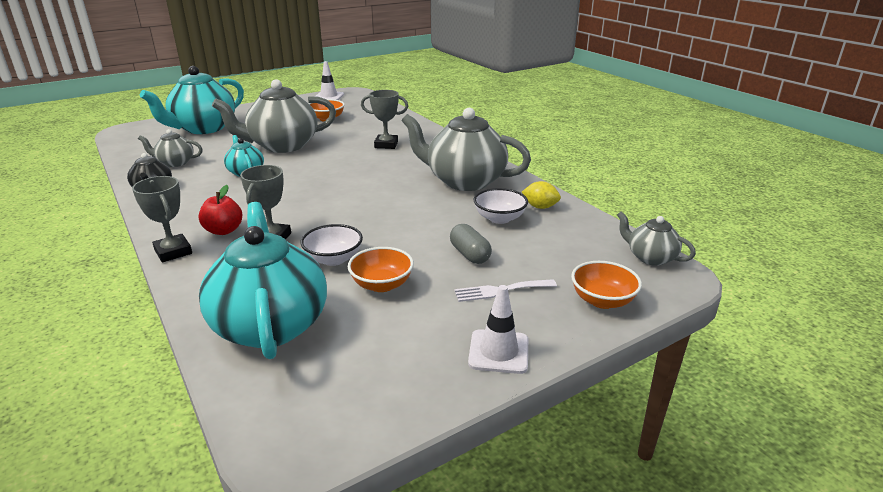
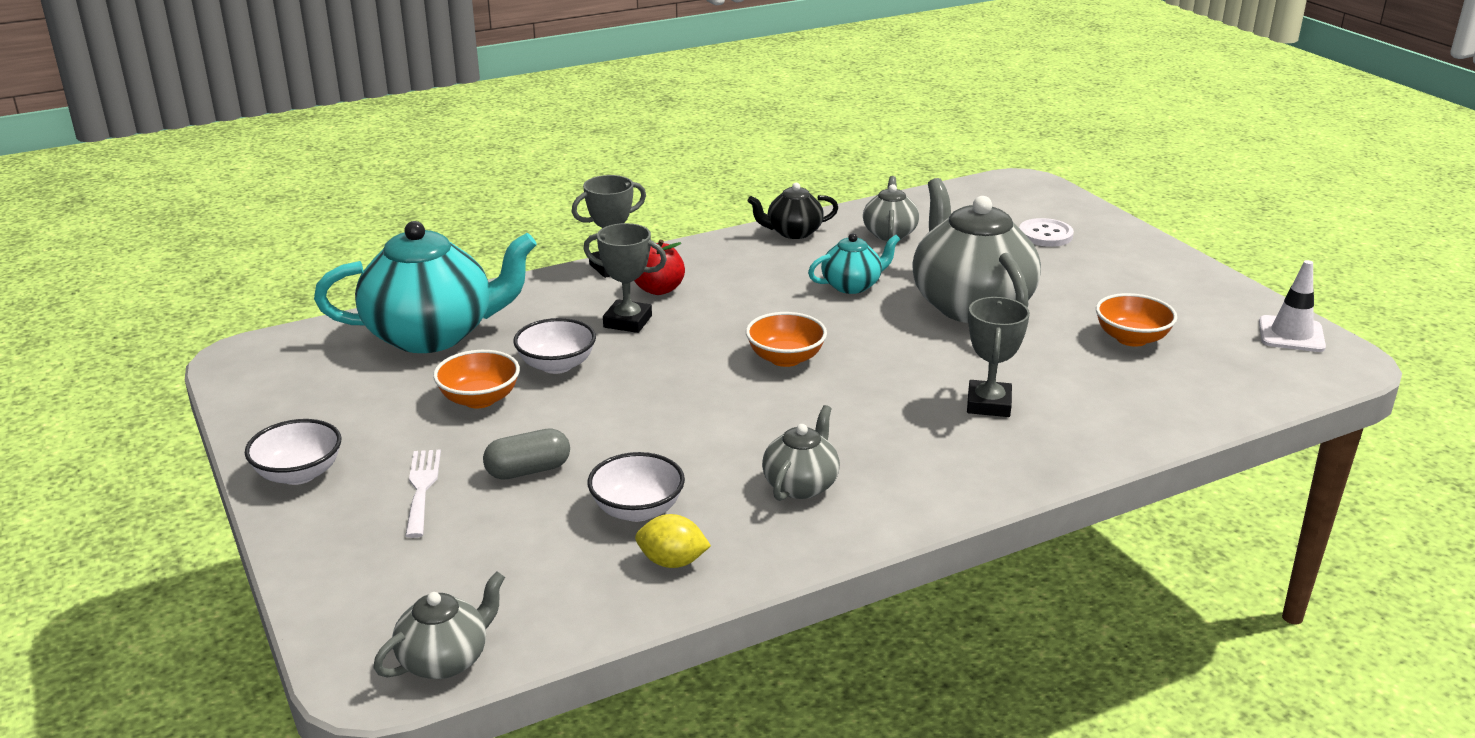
camera: 95 degrees right, 0 degrees up
(203, 128) = (1045, 235): turquoise teapot -> white button
(464, 181) = (801, 485): grey teapot -> grey teapot, size x0.50
(498, 352) = (299, 474): white traffic cone -> white bowl
(540, 207) = (672, 562): yellow lemon -> yellow lemon turned 75 degrees clockwise
(602, 300) = (353, 576): orange bowl -> orange bowl (785, 358)

